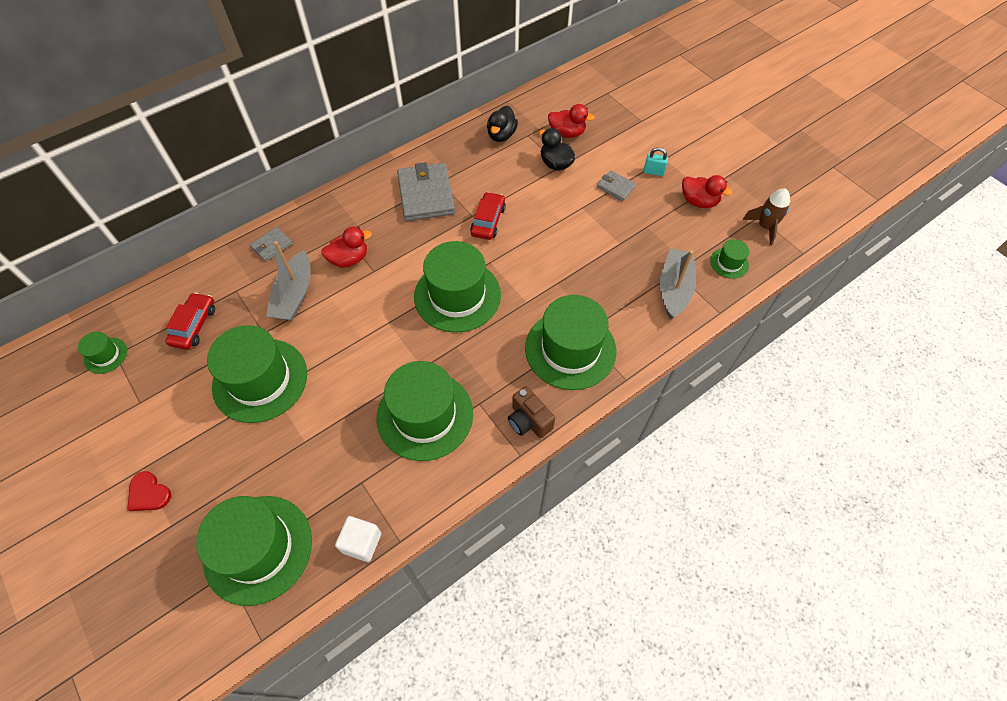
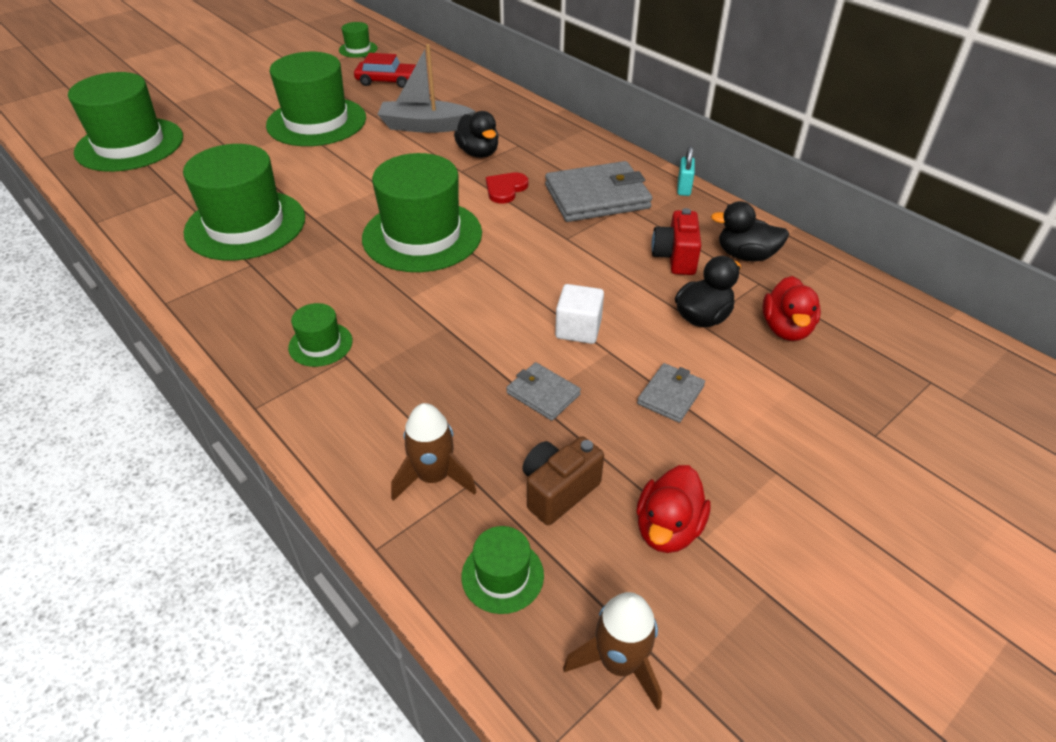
camera: 85 degrees right, 15 degrees down
(148, 493) = (209, 88): red heart -> red heart (505, 189)
(272, 246) = (494, 105): grey wallet -> grey wallet (543, 394)
(349, 259) = (478, 153): red duck -> black duck
(361, 542) = (106, 199): white cube -> white cube (578, 329)
(488, 221) = (559, 253): red car -> none
(500, 166) = (675, 258): none -> red camera
(528, 421) = (212, 308): brown camera -> brown camera (558, 491)
(570, 349) = (320, 344): green hat -> green hat, size x0.45
(653, 172) = (731, 452): turquoise padlock -> turquoise padlock (684, 188)
(674, 289) = (433, 477): grey boat -> brown rocket

